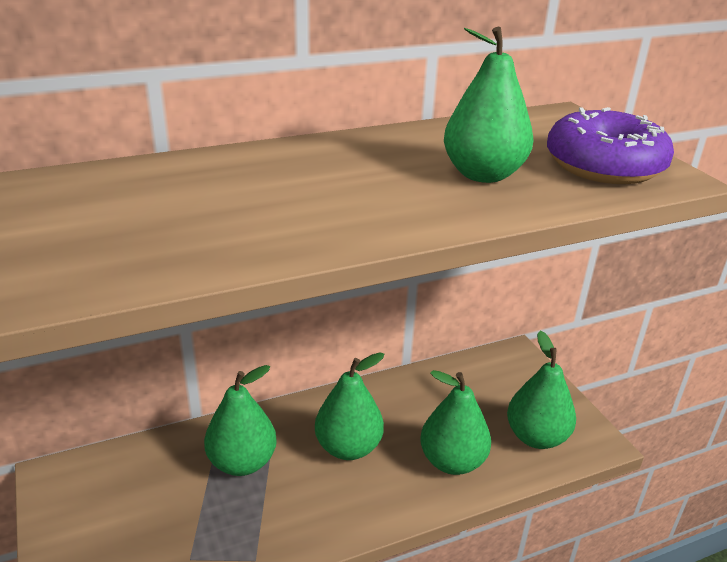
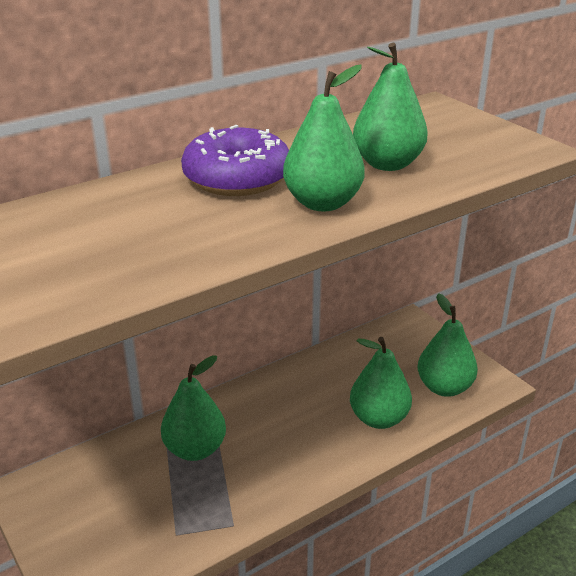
camera: 10 degrees left, 0 degrees up
(348, 447) = (286, 422): green pear -> green pear (323, 203)
(604, 165) = (481, 145): purple donut -> purple donut (237, 178)

